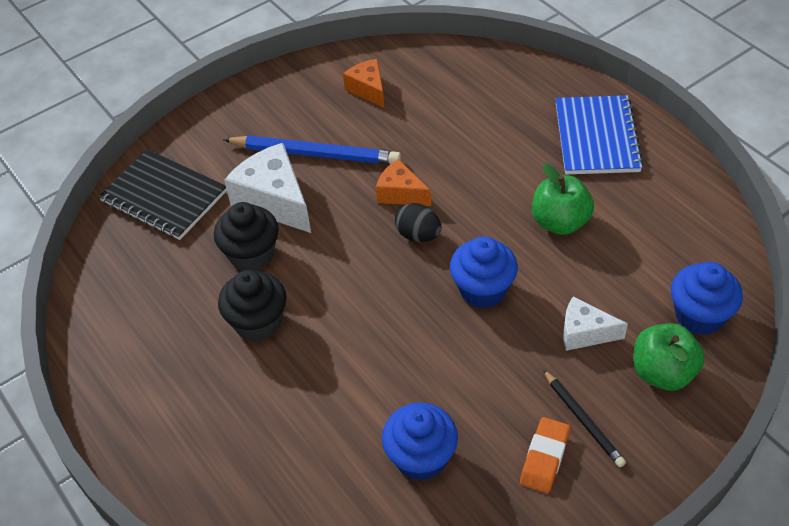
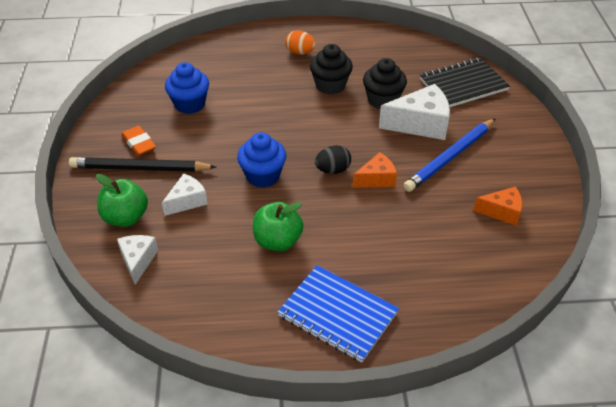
camera: 120 degrees right, 5 degrees down
(200, 402) = (300, 52): none -> orange egg
(583, 420) = (140, 168): black pencil -> black pencil, size x1.74
(699, 316) = (138, 261): blue cupcake -> white cheese

